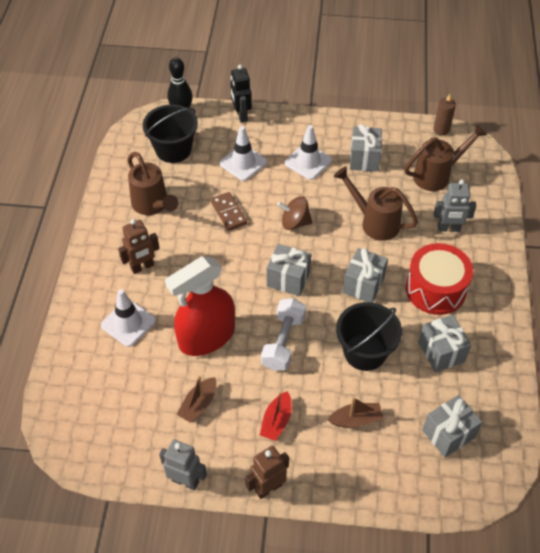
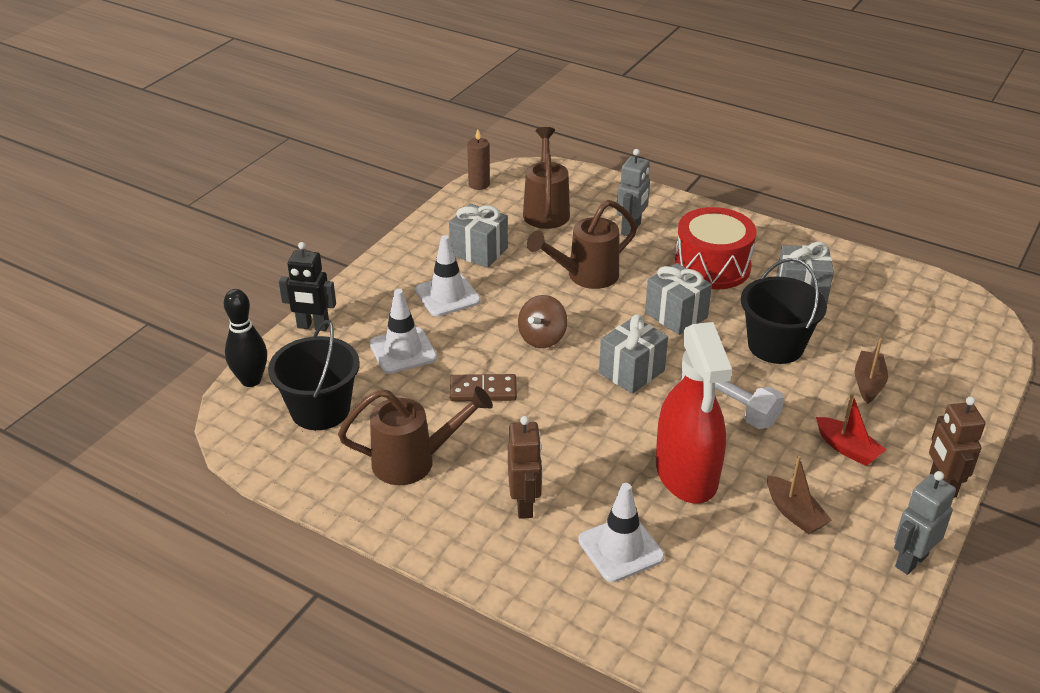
camera: 65 degrees left, 15 degrees down
(448, 434) = (910, 323): grey gift -> none

